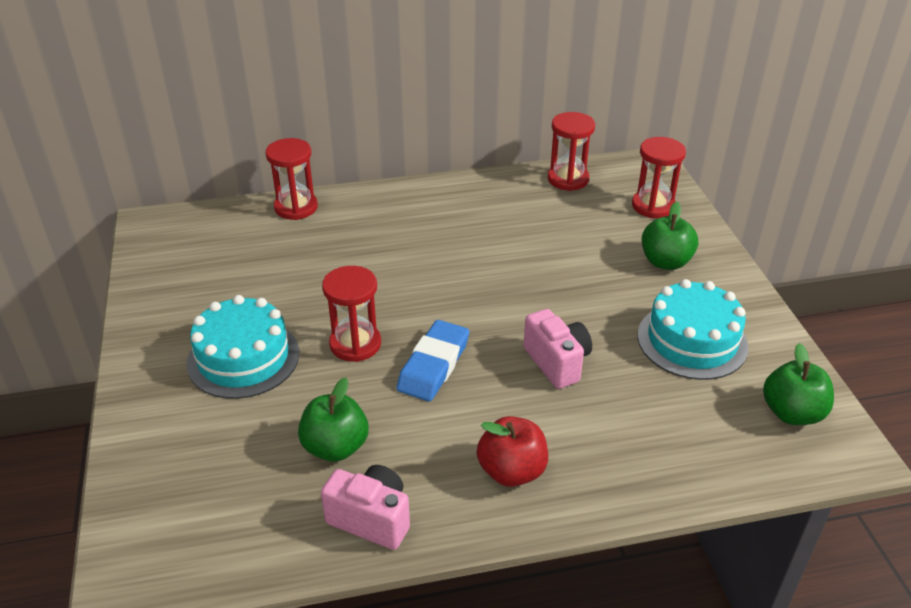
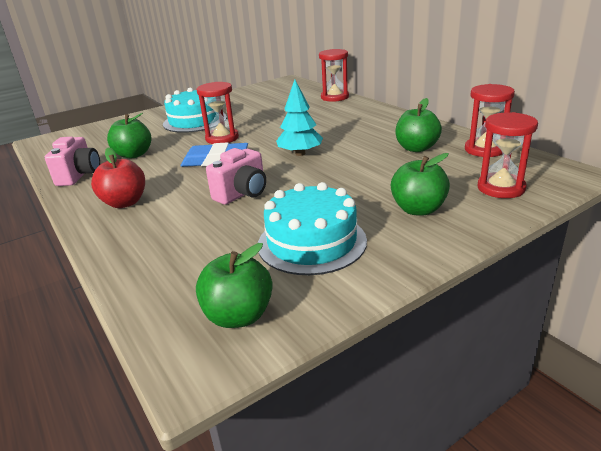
camera: 70 degrees right, 10 degrees down
(475, 291) = (300, 153): none -> turquoise tree
(531, 213) = (416, 148): none -> green apple

